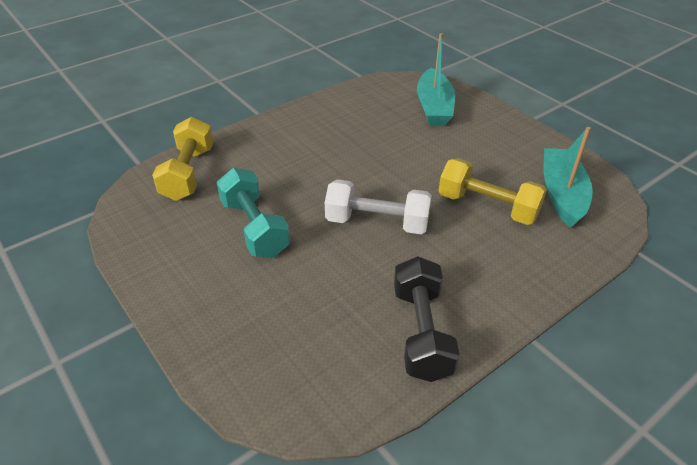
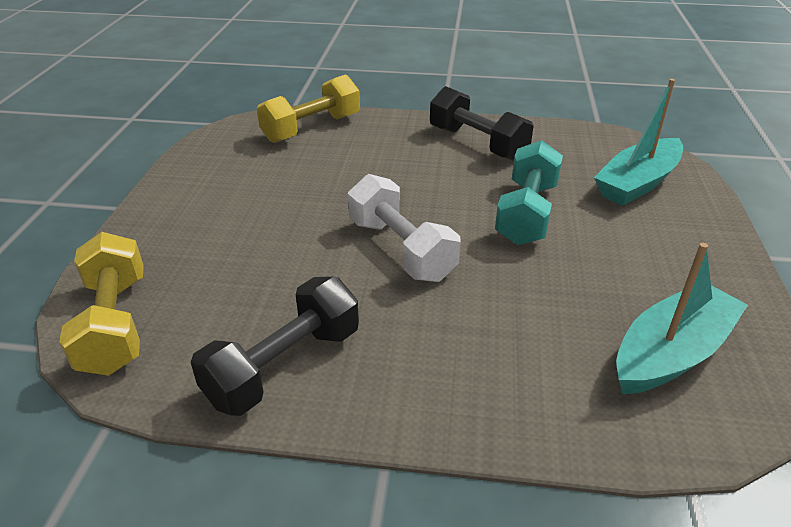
camera: 45 degrees right, 5 degrees down
(254, 228) = (294, 192): turquoise dumbbell -> turquoise dumbbell (526, 213)
(317, 126) = (477, 143): none -> black dumbbell
(487, 207) = (545, 306): yellow dumbbell -> yellow dumbbell (115, 324)

